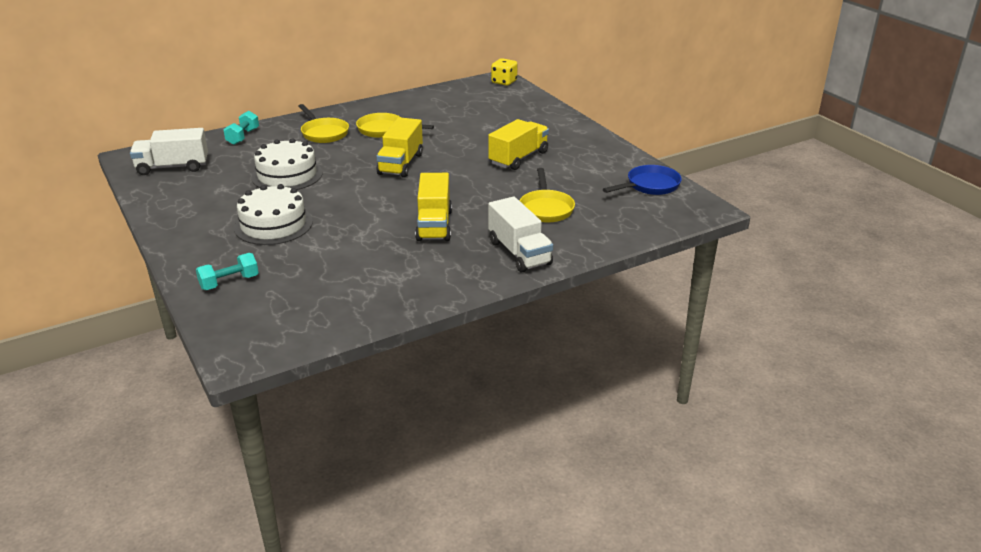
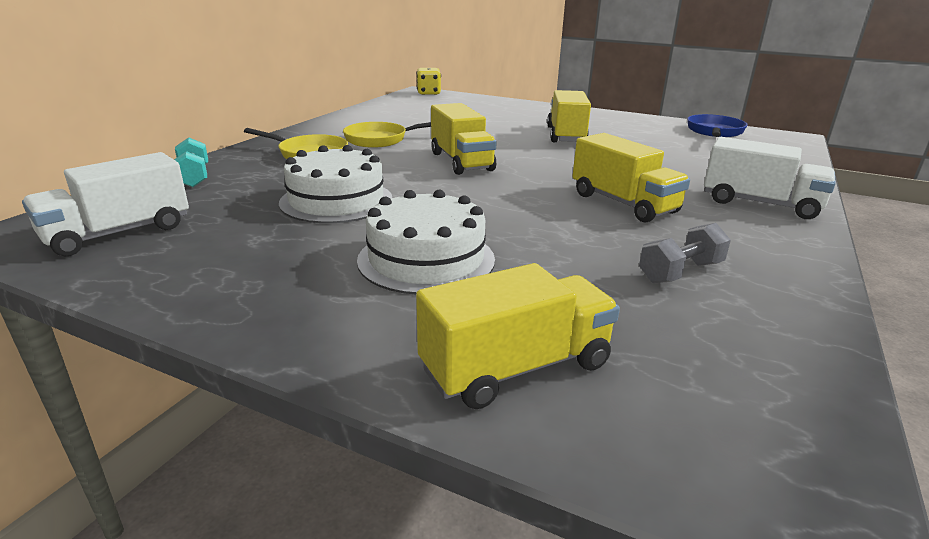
camera: 35 degrees left, 5 degrees down
(229, 282) = (516, 367): turquoise dumbbell -> yellow truck
(374, 273) = (680, 272): none -> grey dumbbell
(546, 208) = (684, 164): yellow pan -> none

